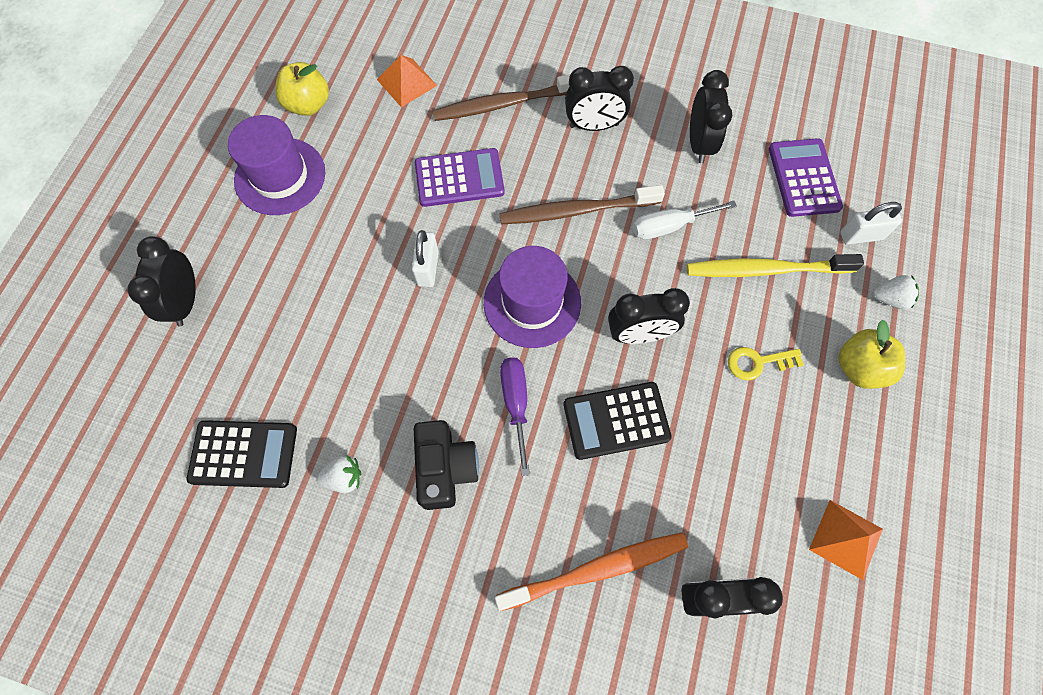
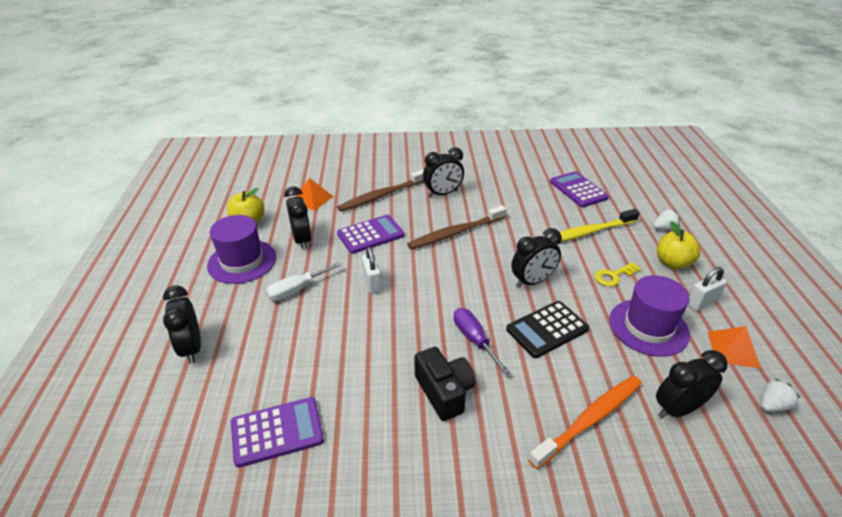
camera: 20 degrees left, 30 degrees down
(244, 454) = (277, 432): black calculator -> purple calculator
(344, 477) = (368, 422): white strawberry -> white strawberry (772, 405)
(532, 302) = (453, 283): purple hat -> purple hat (648, 327)
(669, 226) = (517, 227): white screwdriver -> white screwdriver (296, 290)
(699, 143) = (510, 188): black clock -> black clock (302, 240)
(861, 236) = (627, 206): white padlock -> white padlock (701, 303)

